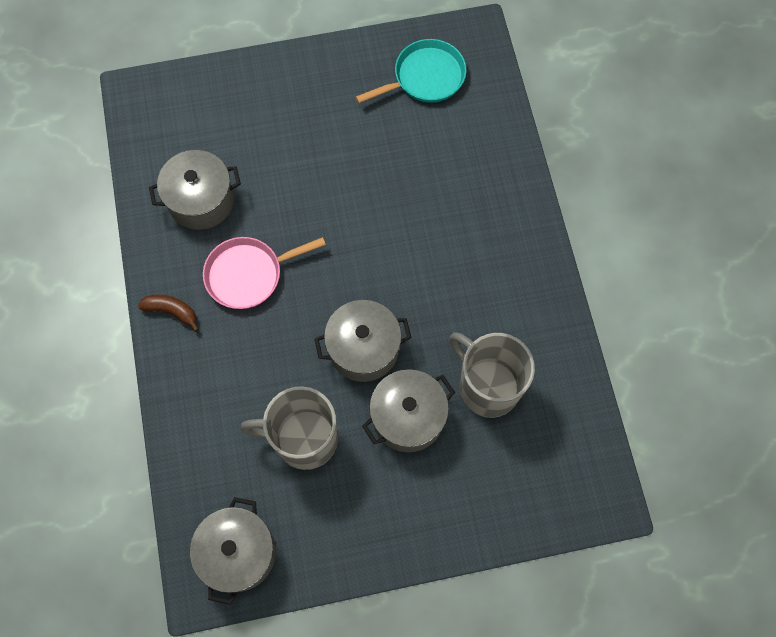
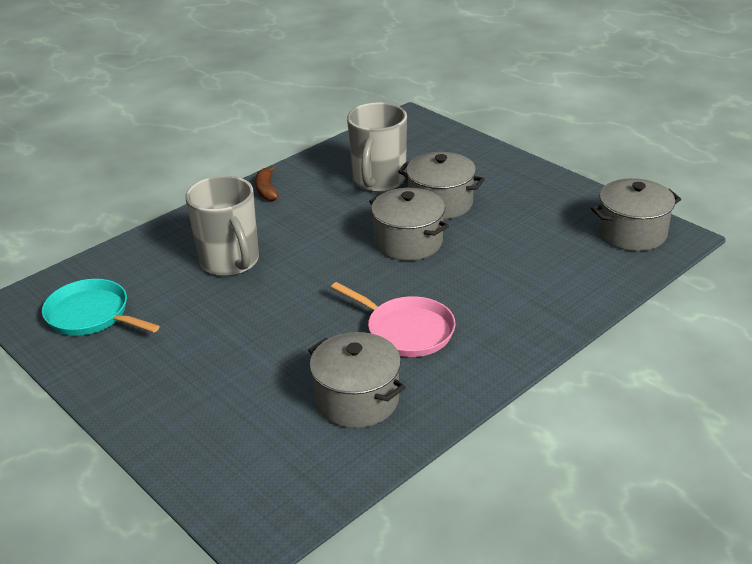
camera: 120 degrees left, 35 degrees down
(172, 311) = (492, 360): brown banana -> brown banana (266, 190)
(304, 439) = (514, 240): grey mug -> grey mug (230, 262)

